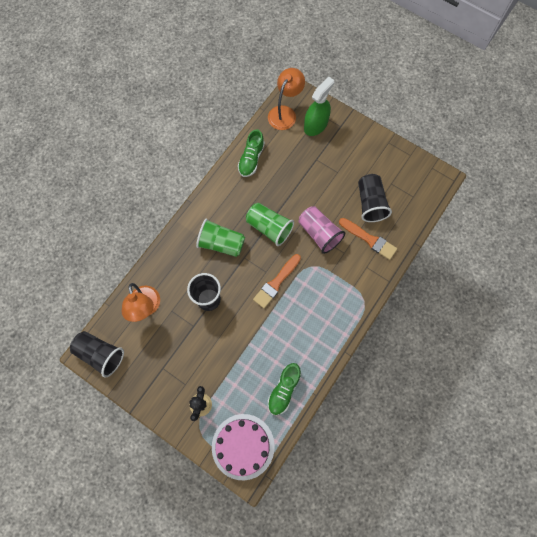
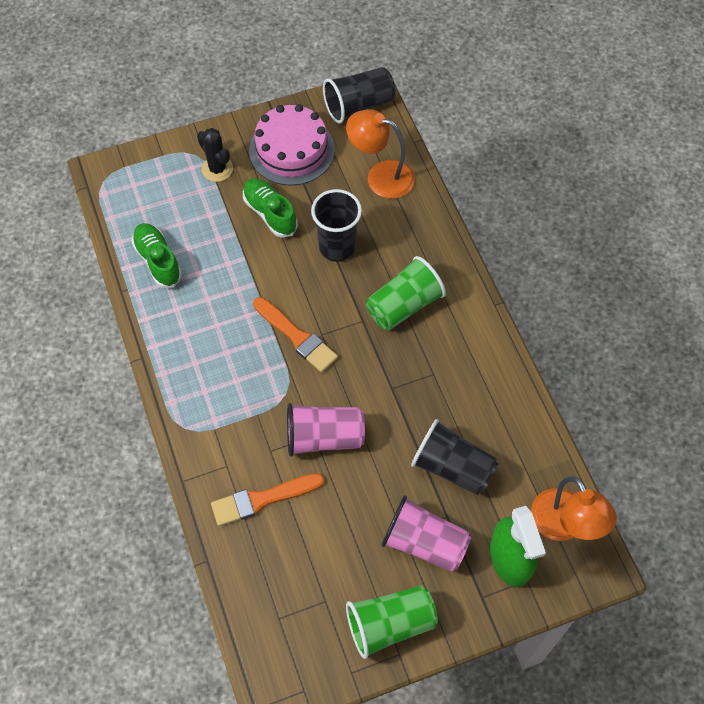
camera: 125 degrees right, 10 degrees down
(243, 446) = (136, 183): pink cake -> pink cake (291, 150)
(251, 159) = (511, 423): green shoe -> green shoe (270, 213)
(269, 228) = (382, 378): green cup -> green cup (390, 624)
(276, 282) = (297, 337): orange brush -> orange brush turned 150 degrees clockwise
(335, 161) = (424, 543): none -> pink cup
(370, 203) = (316, 543): black cup -> black cup (452, 467)

